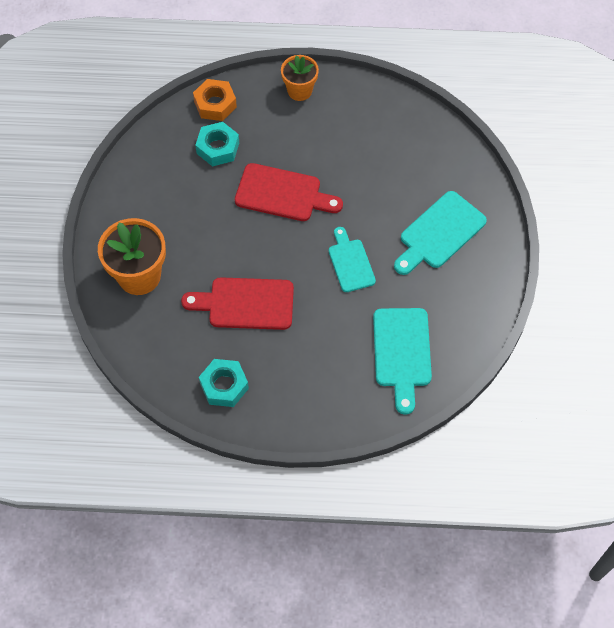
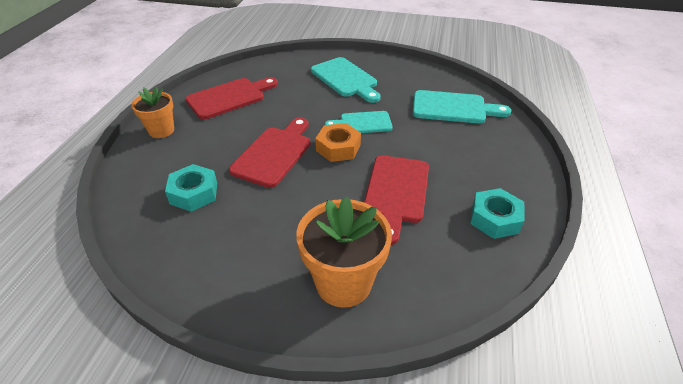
camera: 80 degrees left, 20 degrees down
(215, 104) = (134, 189): orange nut -> orange nut (338, 148)
(371, 128) = (229, 97): none -> red cutting board

